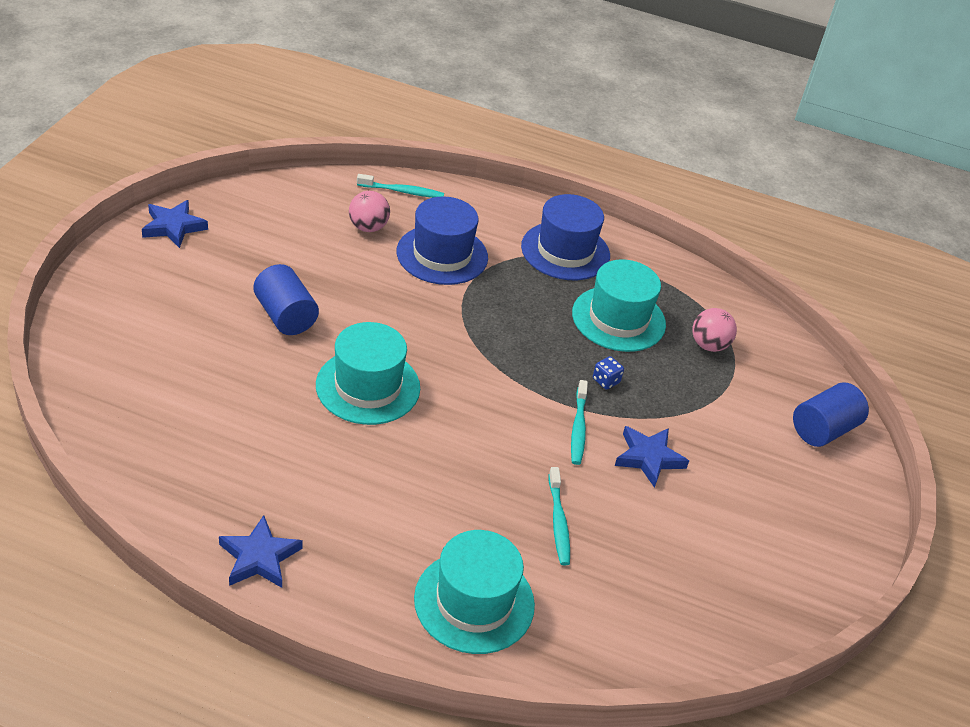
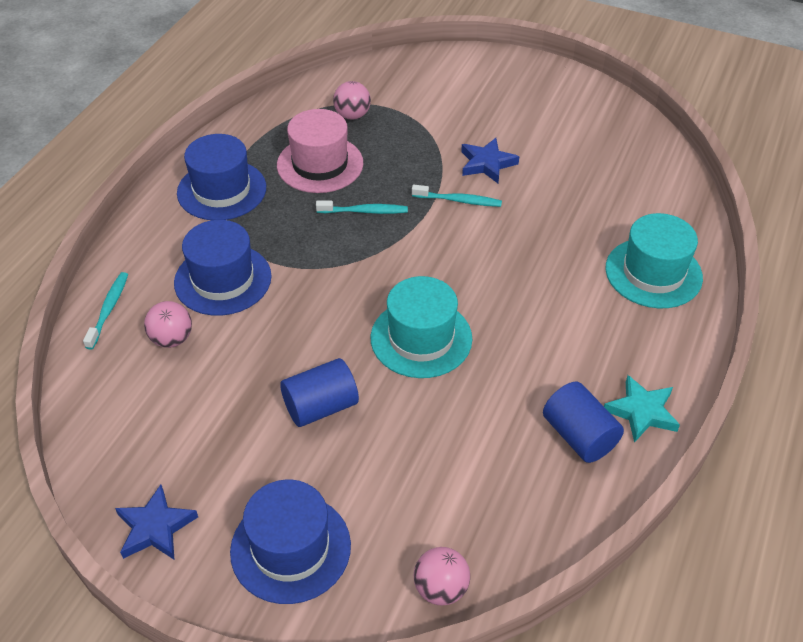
camera: 80 degrees left, 5 degrees up
(81, 385) = (440, 588): none -> pink ball
(140, 298) = (290, 548): none -> blue hat
(259, 557) = (642, 411): blue star -> turquoise star
(558, 522) = (563, 220): turquoise toothbrush -> turquoise toothbrush (364, 211)
(606, 381) = (400, 179): blue dice -> none
(618, 319) = (320, 164): turquoise hat -> pink hat
(823, 429) = (444, 70): blue cylinder -> blue cylinder (579, 436)

